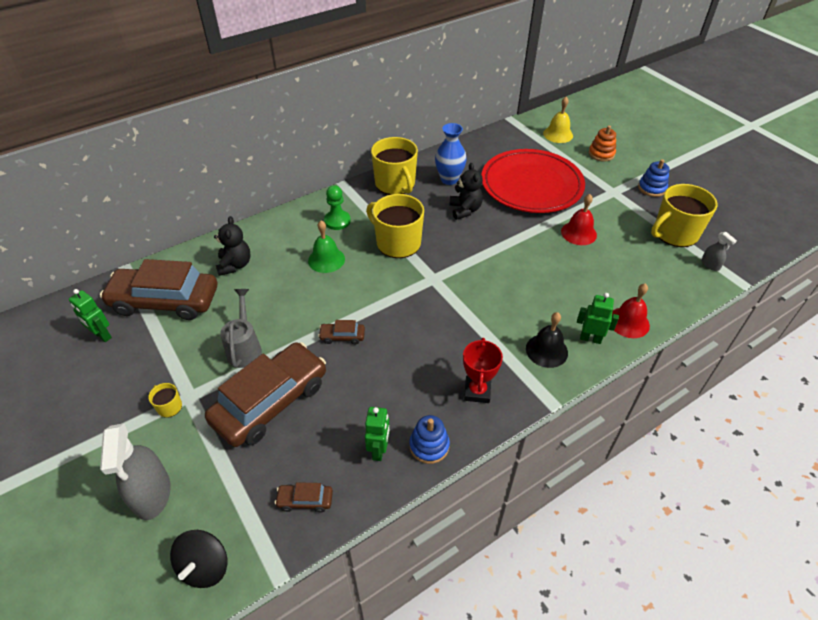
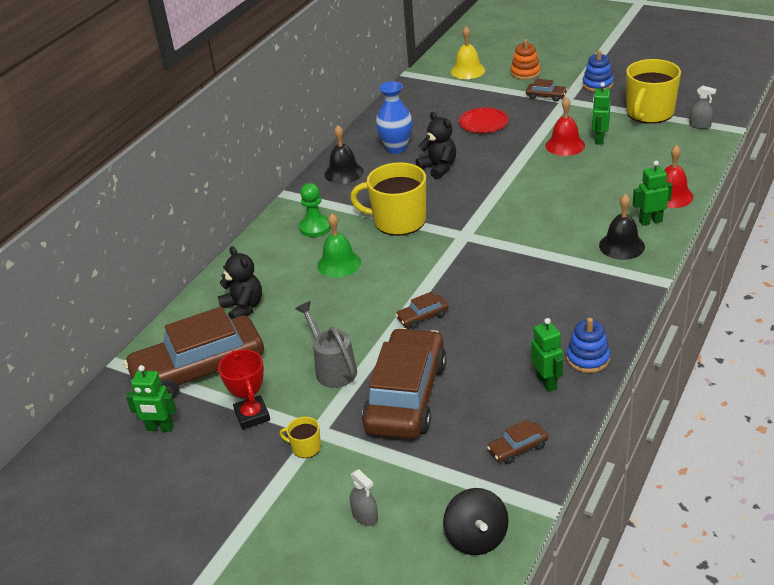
camera: 25 degrees left, 10 degrees down
(152, 493) = (365, 516): grey spray bottle -> grey spray bottle, size x0.48
(395, 184) = (344, 173): yellow mug -> black bell
(477, 391) = (590, 301): red trophy -> red trophy (252, 415)
(531, 185) = (483, 123): red plate -> red plate, size x0.42
(600, 181) = (546, 96): none -> brown car
(611, 240) = (599, 139): none -> green robot

